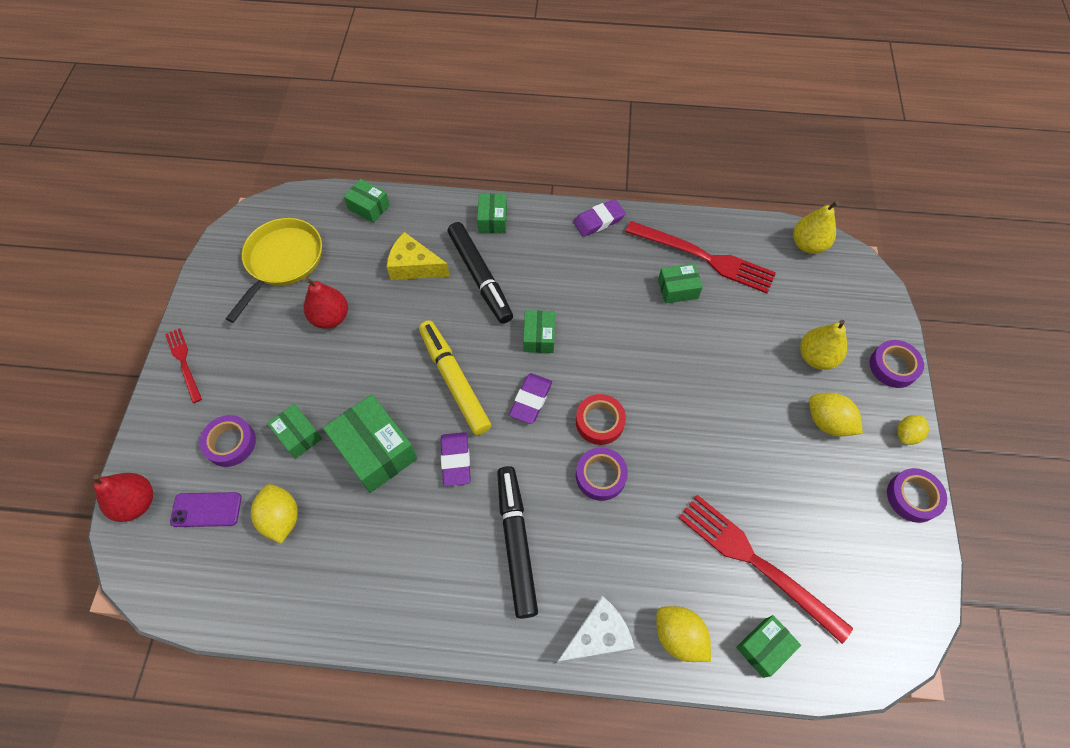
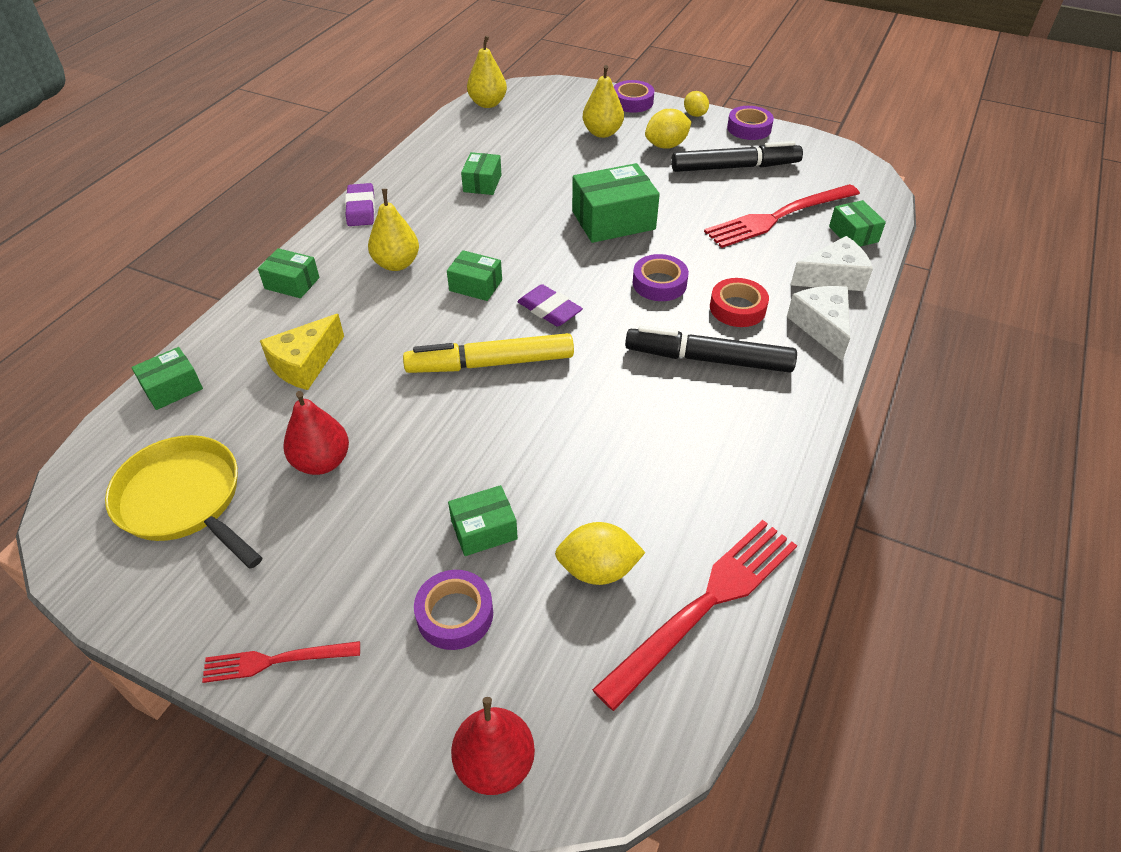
camera: 70 degrees left, 15 degrees down
(206, 509) = (548, 661): purple phone -> none
(375, 450) = (546, 454): green box -> green box (613, 220)
(456, 460) = (593, 384): purple eraser -> none
(480, 277) = (364, 311): black marker -> black marker (734, 167)
(542, 273) = (396, 264): none -> yellow pear
(599, 422) = (600, 269): red tape -> red tape (737, 308)
(679, 636) = (833, 277): yellow lemon -> white cheese
(704, 258) = (458, 159): red fork -> red fork (705, 605)

